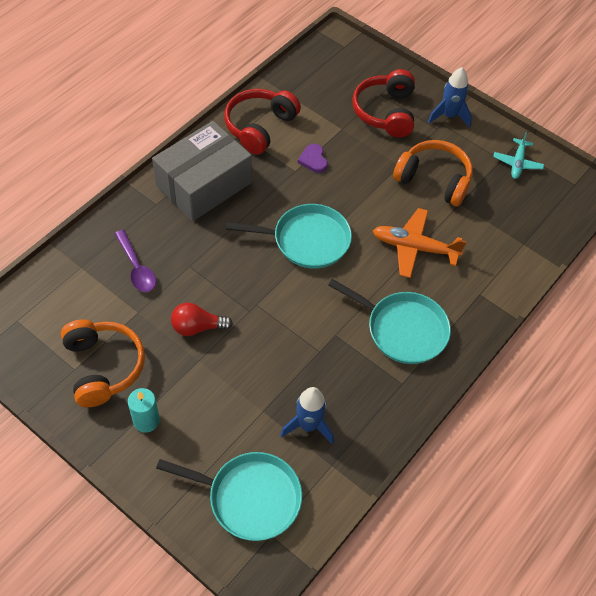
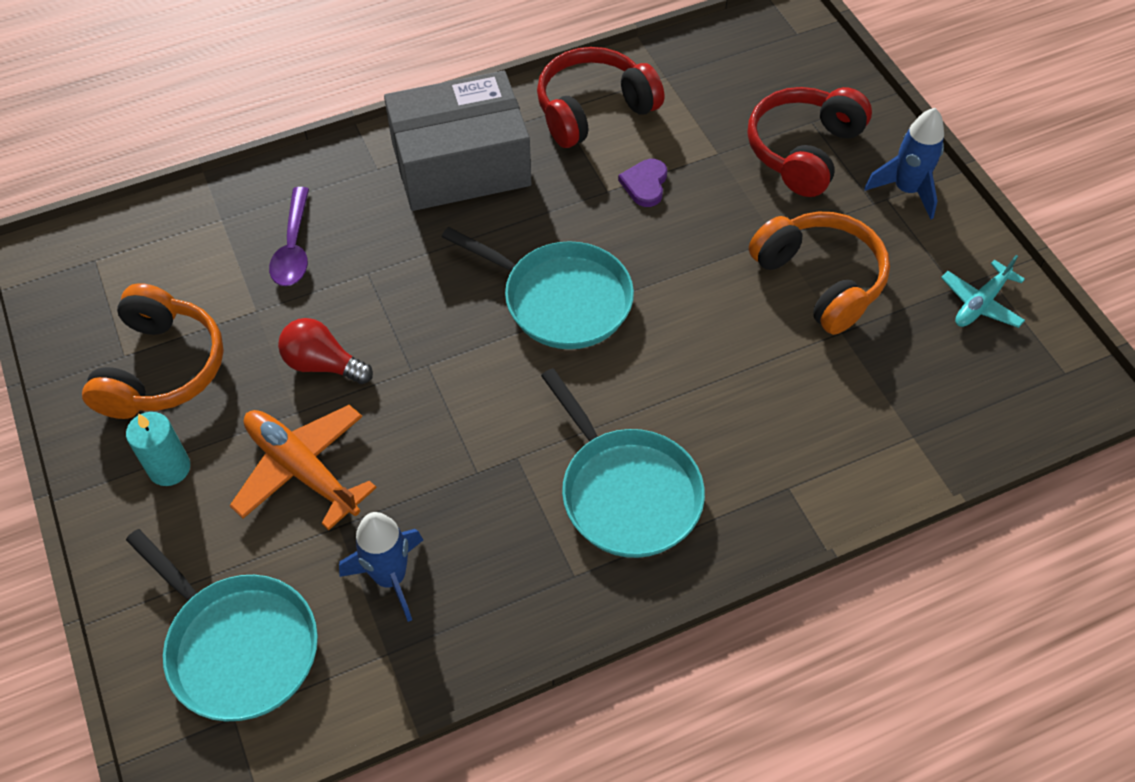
camera: 30 degrees right, 0 degrees up
(414, 248) = (723, 373): orange plane -> orange plane (302, 469)

